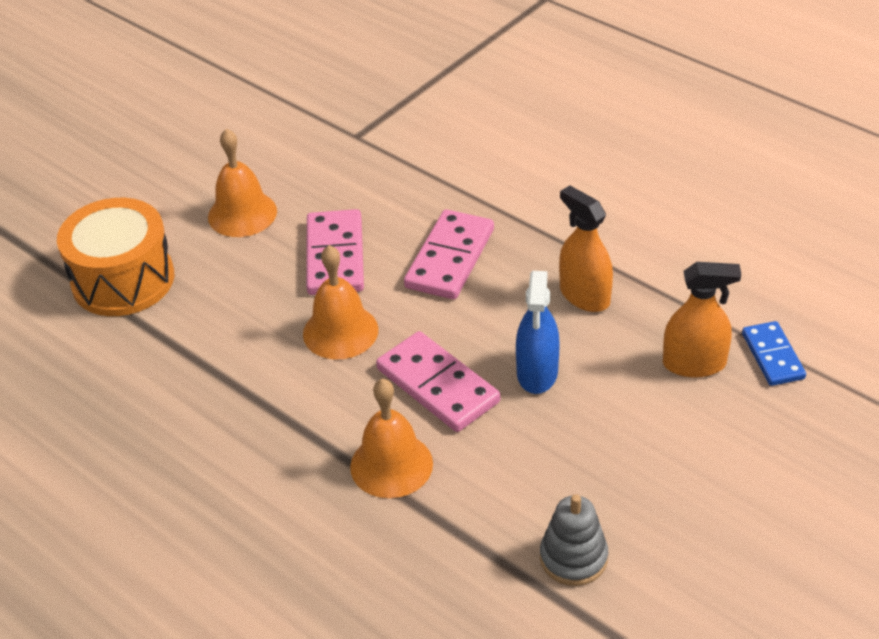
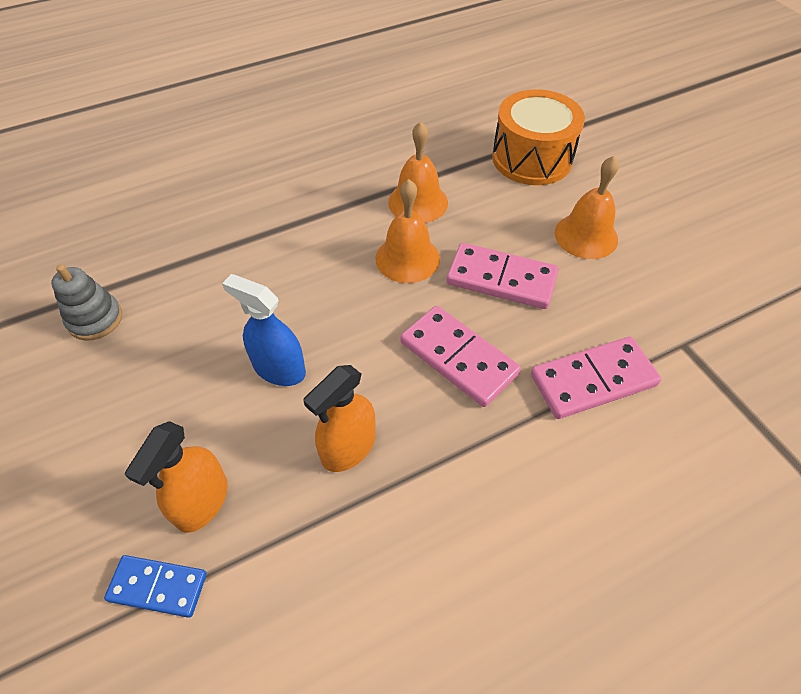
camera: 110 degrees right, 10 degrees up
(391, 465) = (255, 249): orange bell -> orange bell (418, 202)
(438, 385) = (311, 298): pink domino -> pink domino (593, 380)
(584, 296) = (348, 447): orange spray bottle -> orange spray bottle turned 150 degrees clockwise

